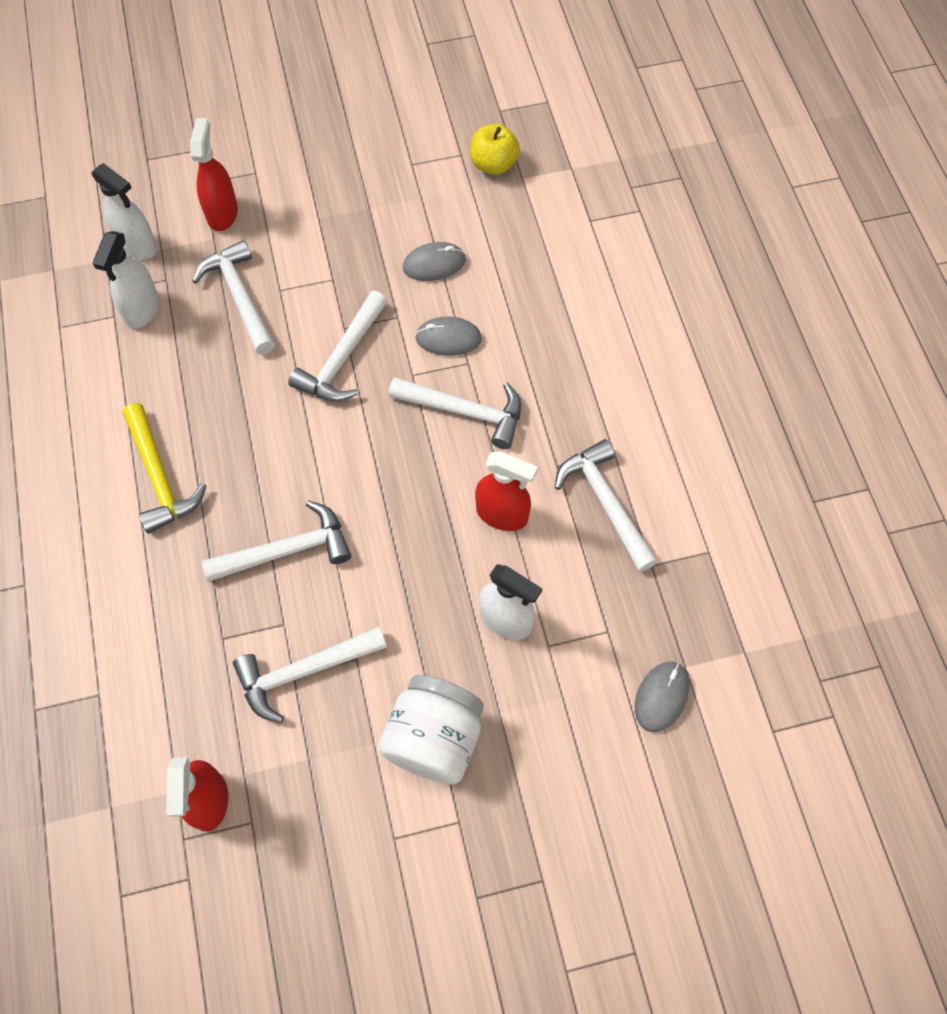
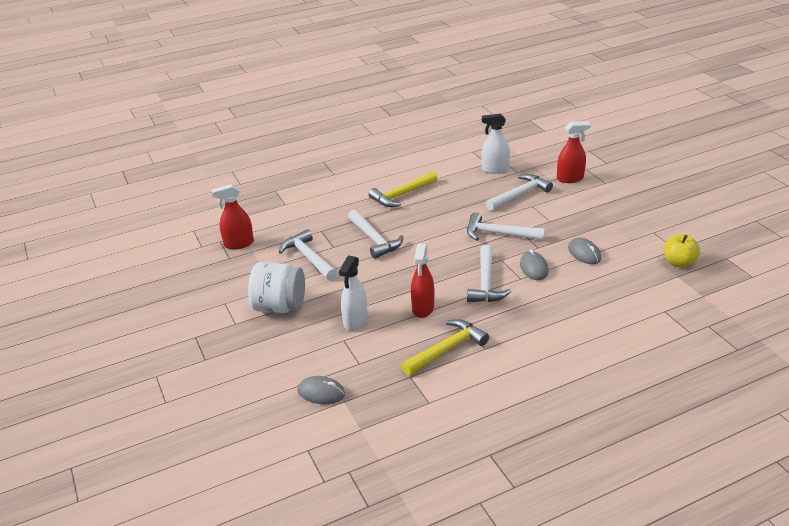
camera: 80 degrees right, 30 degrees down
(137, 245) = (532, 160): white spray bottle -> none
(605, 503) = (447, 349): white hammer -> yellow hammer

